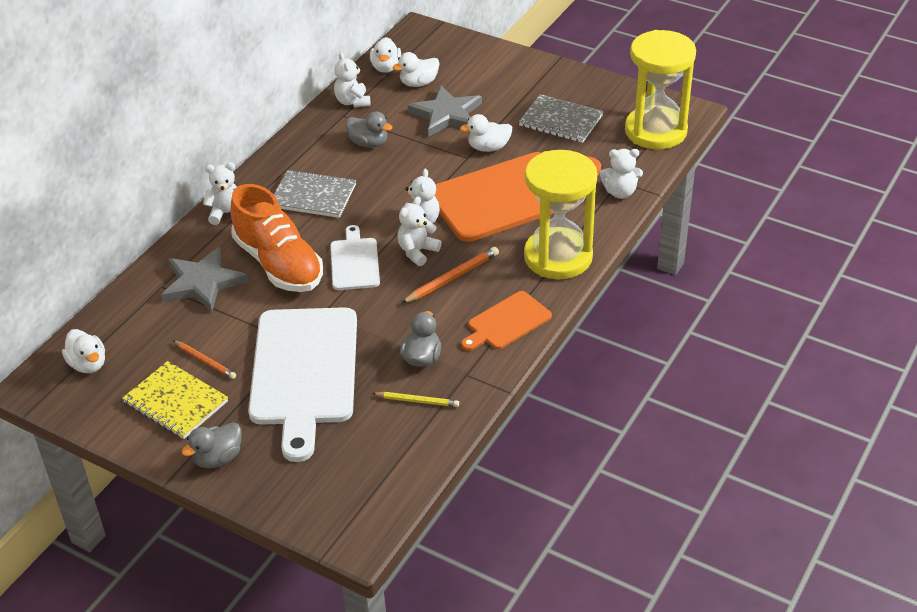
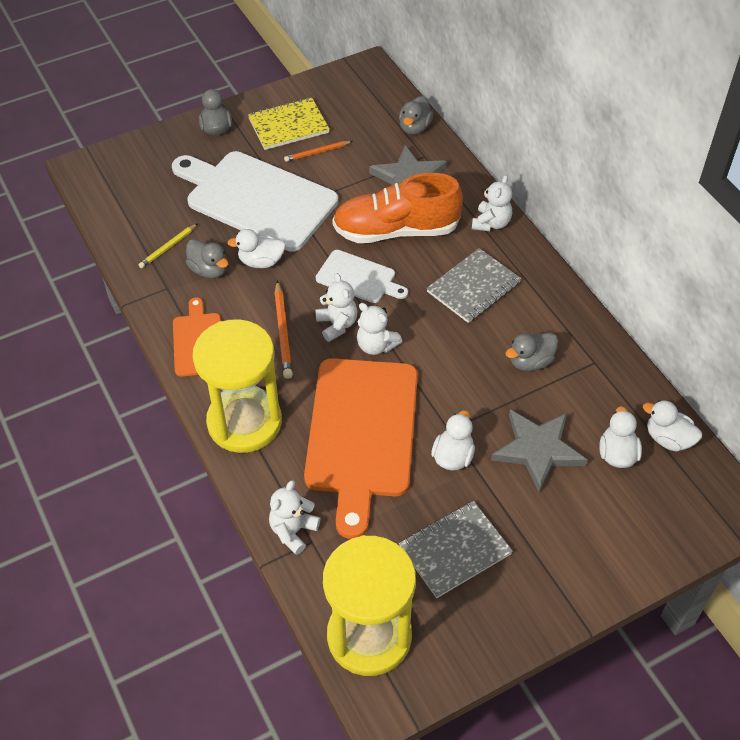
camera: 120 degrees right, 10 degrees up
(88, 364) = (367, 96): white duck -> white duck (261, 261)
(121, 309) = (414, 128): none -> grey duck
(352, 102) = (616, 380): white teddy bear -> none

